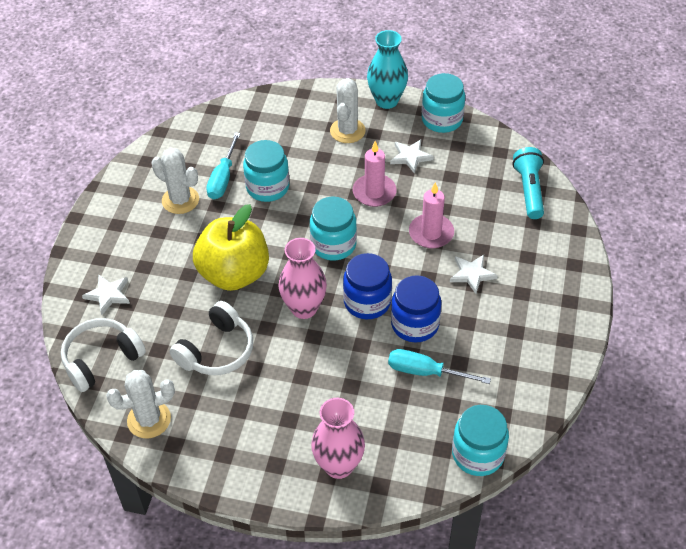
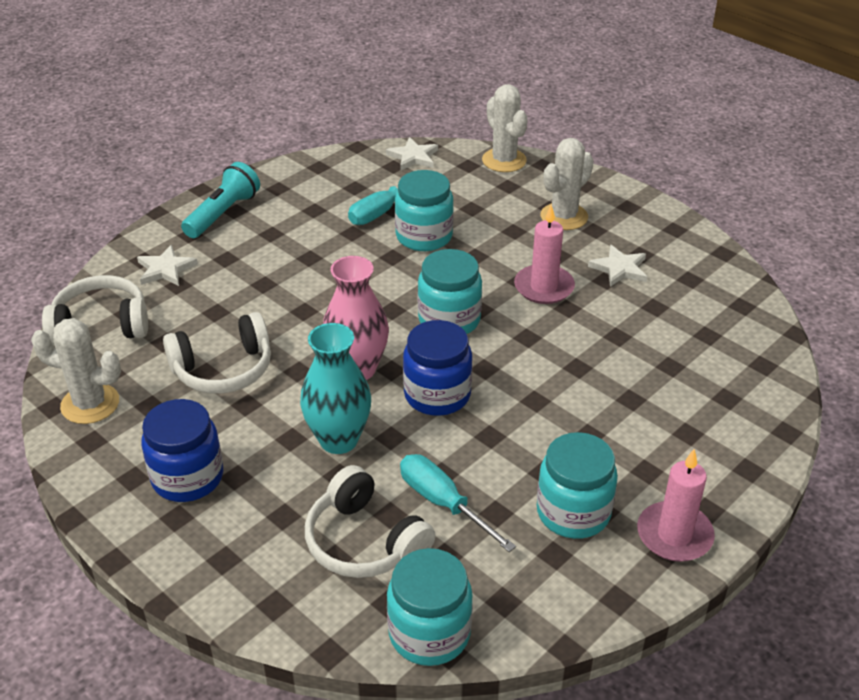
camera: 30 degrees right, 10 degrees down
(180, 200) = (319, 213): white cactus -> white cactus (504, 160)
(234, 274) = (312, 303): yellow apple -> none
(338, 465) = (246, 555): pink vase -> none
(386, 101) = (637, 204): turquoise vase -> turquoise vase (338, 440)
(400, 420) = (364, 541): none -> white headphones
(415, 324) = (475, 444): blue jar -> blue jar (187, 477)
(431, 233) = (579, 356): pink candle -> pink candle (674, 535)
(442, 120) = (691, 246): turquoise jar -> turquoise jar (573, 512)
(472, 274) = (596, 421): white star -> white star (413, 157)
(529, 190) = (749, 360): turquoise flashlight -> turquoise flashlight (223, 213)

